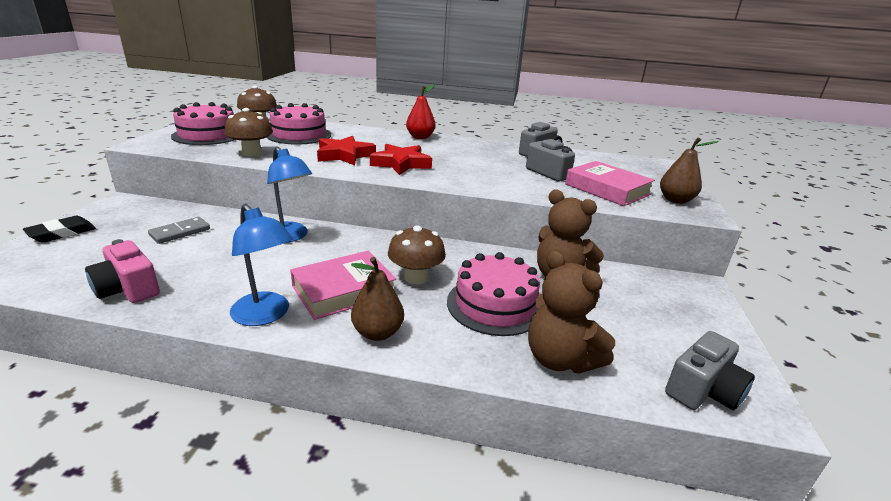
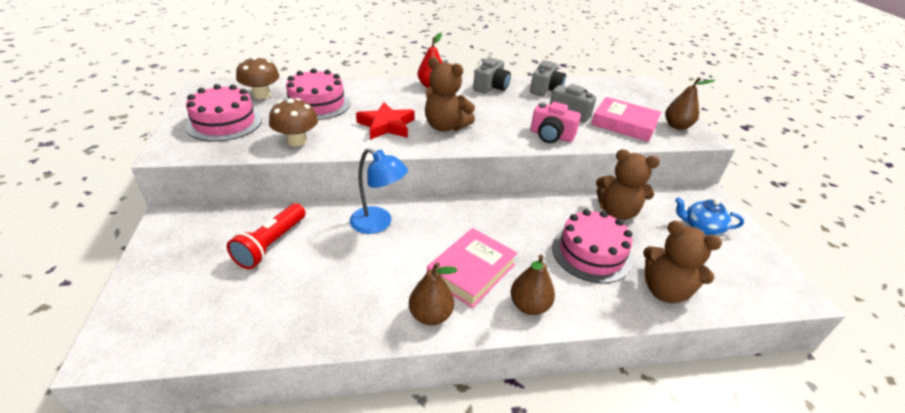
camera: 20 degrees left, 10 degrees up
(62, 233) = (148, 276): black eraser -> none
(128, 289) = (285, 324): pink camera -> pink camera (551, 136)
(180, 232) = (271, 244): grey domino -> red flashlight
(265, 315) = (431, 315): blue lamp -> brown pear
(401, 164) = (445, 126): red star -> brown teddy bear
(415, 277) = (516, 241): brown mushroom -> none
(664, 312) = (701, 227): none -> blue teapot
(703, 390) = (759, 289): grey camera -> grey camera (491, 87)

